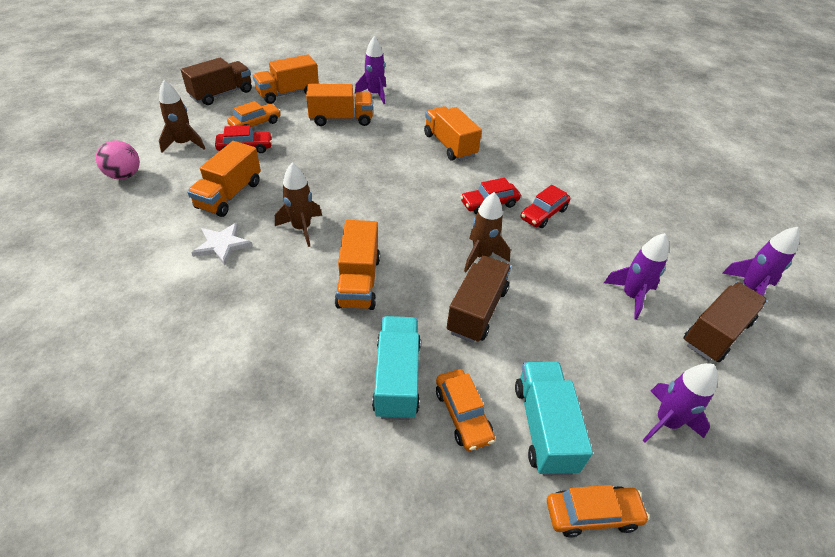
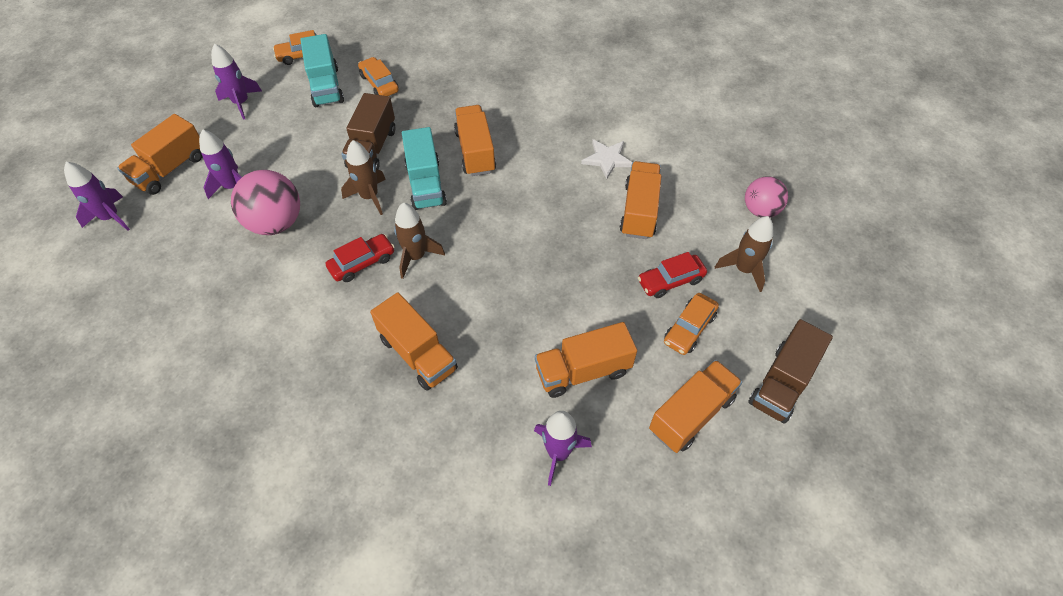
camera: 170 degrees right, 10 degrees up
(302, 228) = (547, 189): brown rocket -> brown rocket (416, 256)
(397, 378) = (426, 94): turquoise truck -> turquoise truck (425, 184)
(543, 214) = (301, 262): red car -> none
(574, 250) = (276, 223): none -> pink ball
(716, 333) = (170, 169): brown truck -> orange truck

